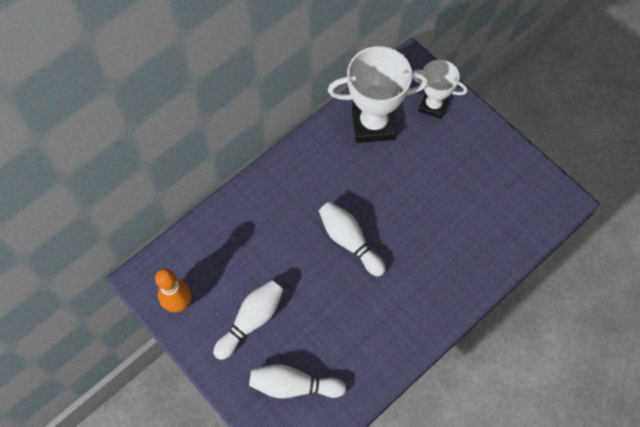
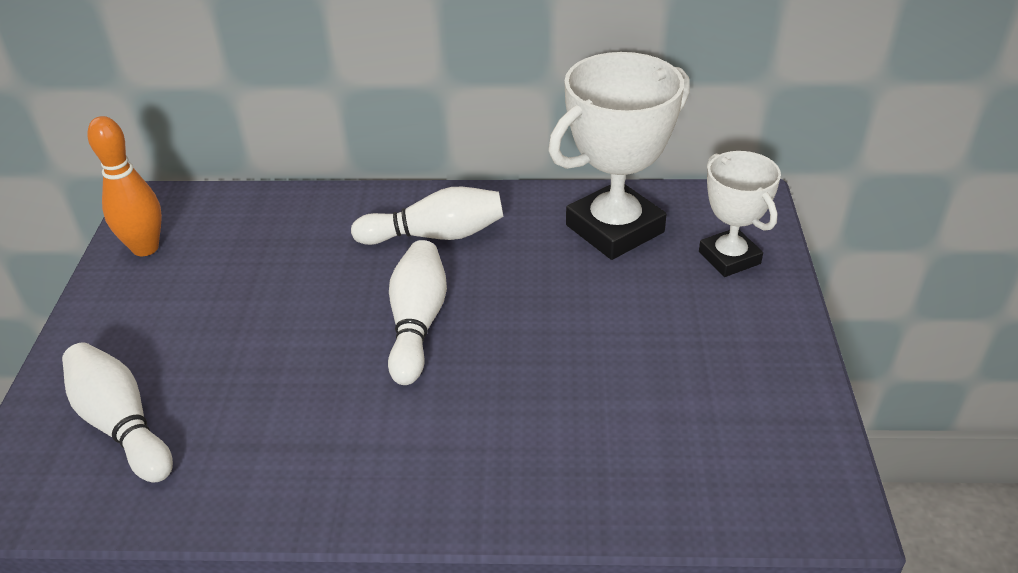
camera: 45 degrees right, 25 degrees down
(251, 321) = (186, 319): white bowling pin -> white bowling pin (435, 235)
(373, 124) = (615, 229): white trophy -> white trophy turned 75 degrees counterclockwise

